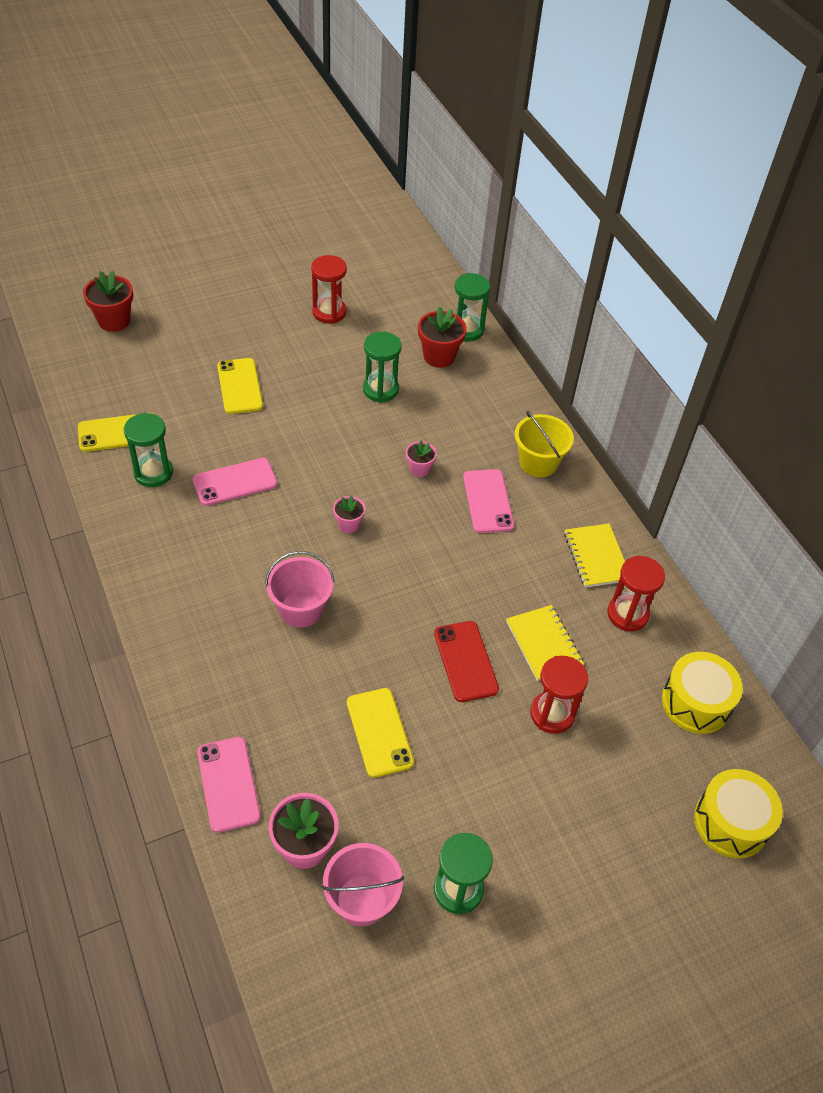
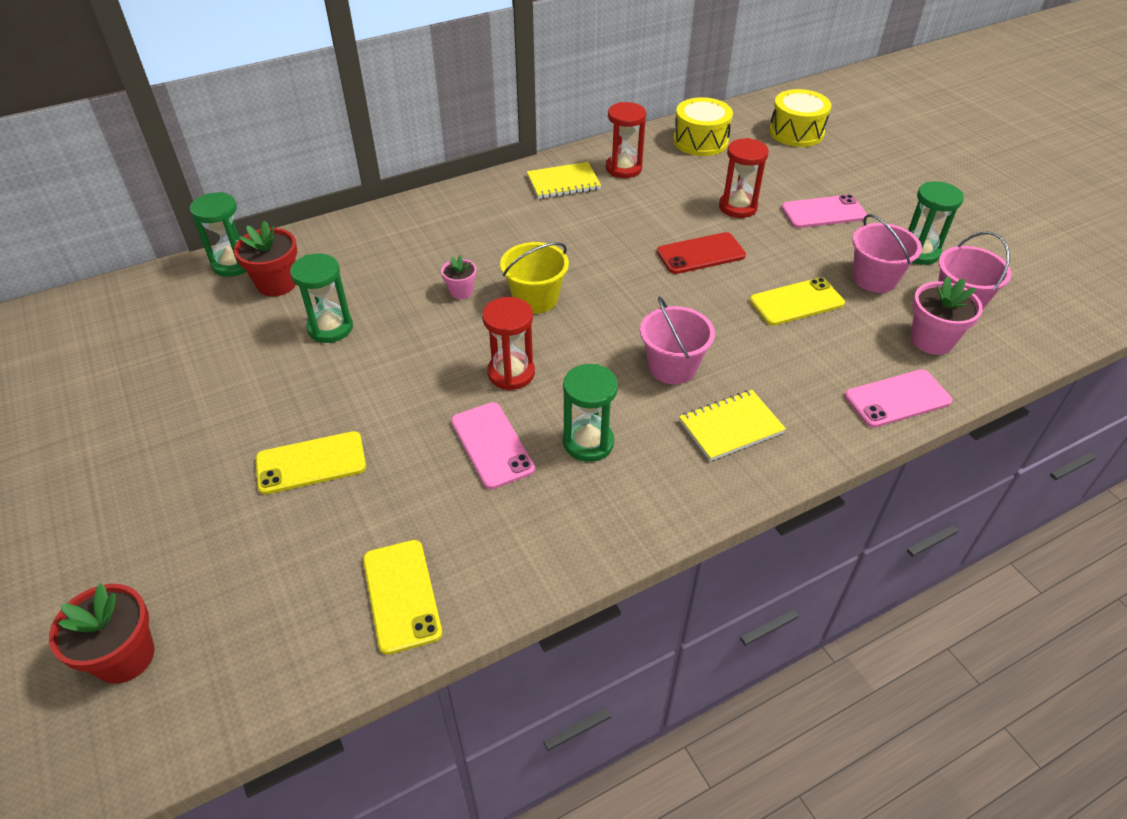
camera: 90 degrees left, 5 degrees down
(153, 473) = (481, 535): green hourglass -> green hourglass (588, 442)
(329, 312) = (170, 385): red hourglass -> red hourglass (511, 373)
(349, 524) = (548, 339): pink flower pot -> none
(412, 822) = (874, 279): none -> pink bucket
(488, 501) = (503, 244): pink phone -> pink phone (823, 212)
(538, 462) = (447, 214): yellow bucket -> yellow bucket (535, 299)
(543, 644) = (668, 211): yellow notebook -> yellow notebook (731, 427)

